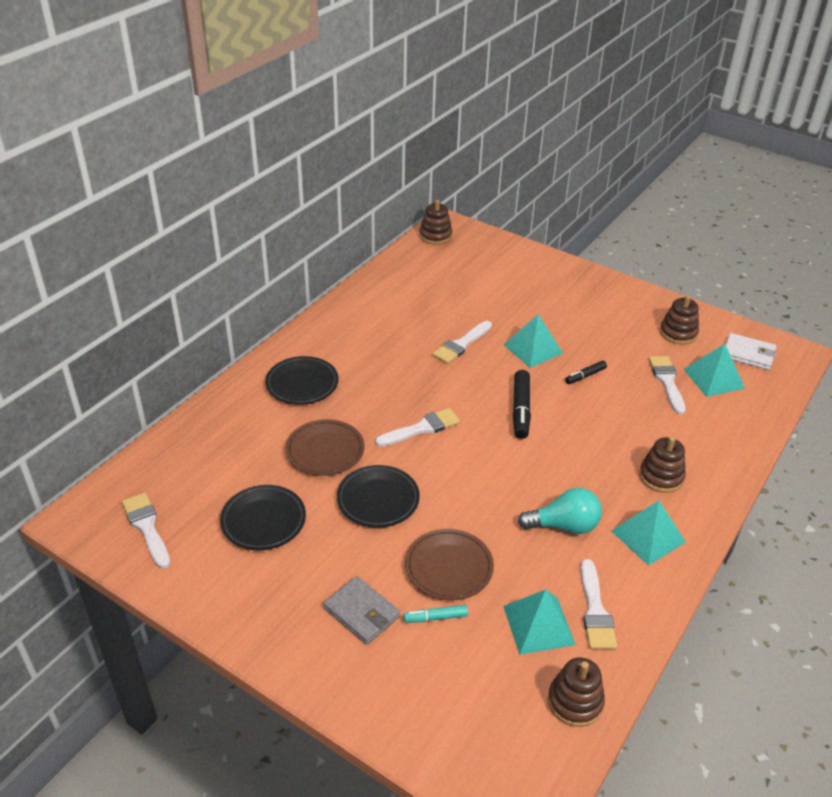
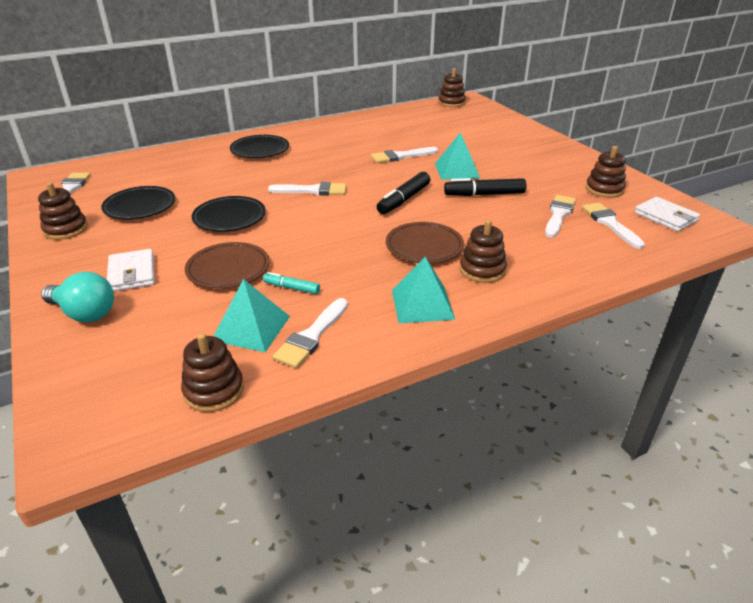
camera: 30 degrees right, 5 degrees down
(218, 586) = (66, 229): none -> brown stacking toy
(325, 451) = (229, 184): brown plate -> brown plate (424, 247)
(361, 612) = (132, 273): grey wallet -> white wallet
(435, 617) = (178, 294): turquoise marker -> turquoise marker (291, 288)
(564, 525) = (354, 274): turquoise light bulb -> turquoise light bulb (84, 313)
(585, 376) = (484, 194): black marker -> black marker, size x1.73
(714, 378) = (610, 223): turquoise pyramid -> white brush

